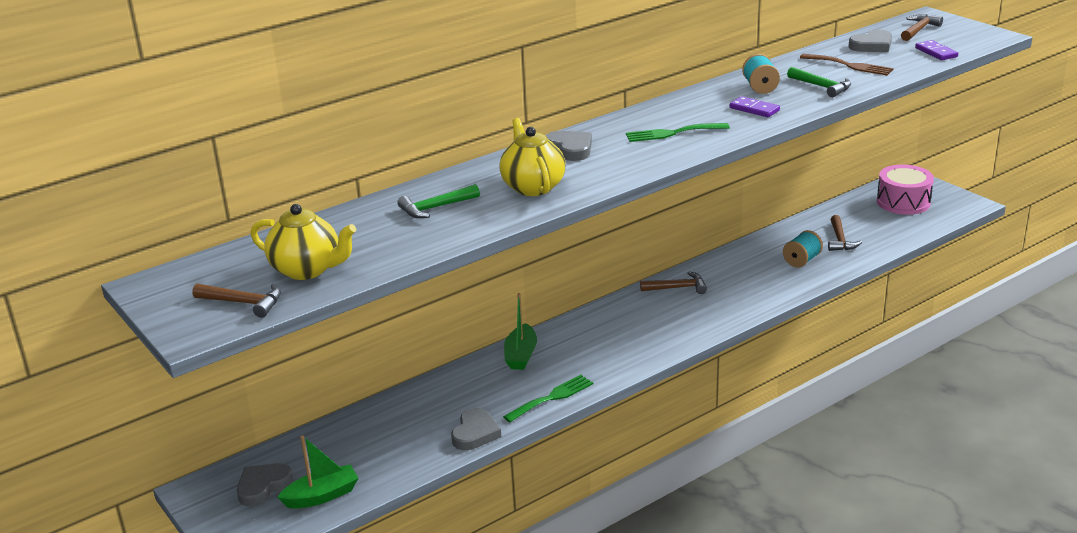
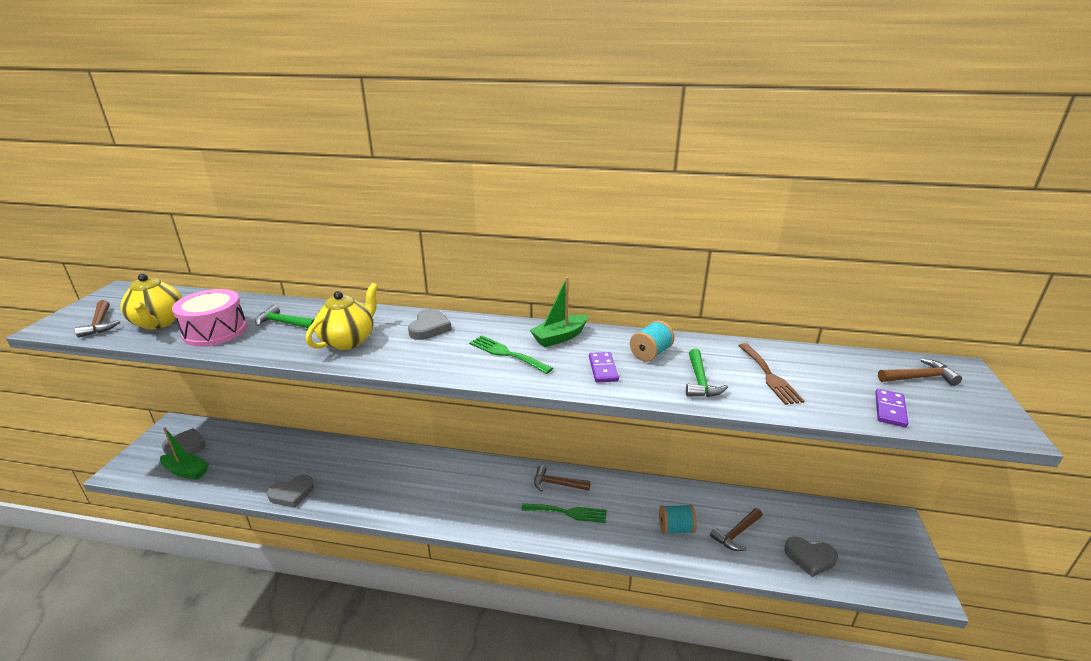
camera: 45 degrees right, 0 degrees up
(521, 355) = (399, 461): green boat -> green boat (559, 337)
(552, 397) = (359, 504): green fork -> green fork (568, 513)
(678, 288) = (557, 484): brown hammer -> brown hammer turned 150 degrees clockwise
(872, 45) = (833, 368): grey heart -> grey heart (810, 558)
(903, 202) = (853, 539): pink drum -> pink drum (215, 331)

